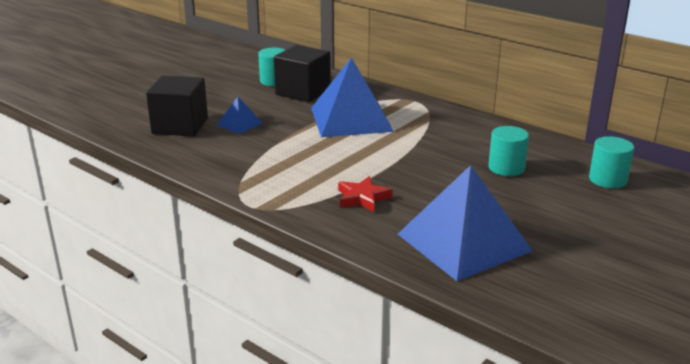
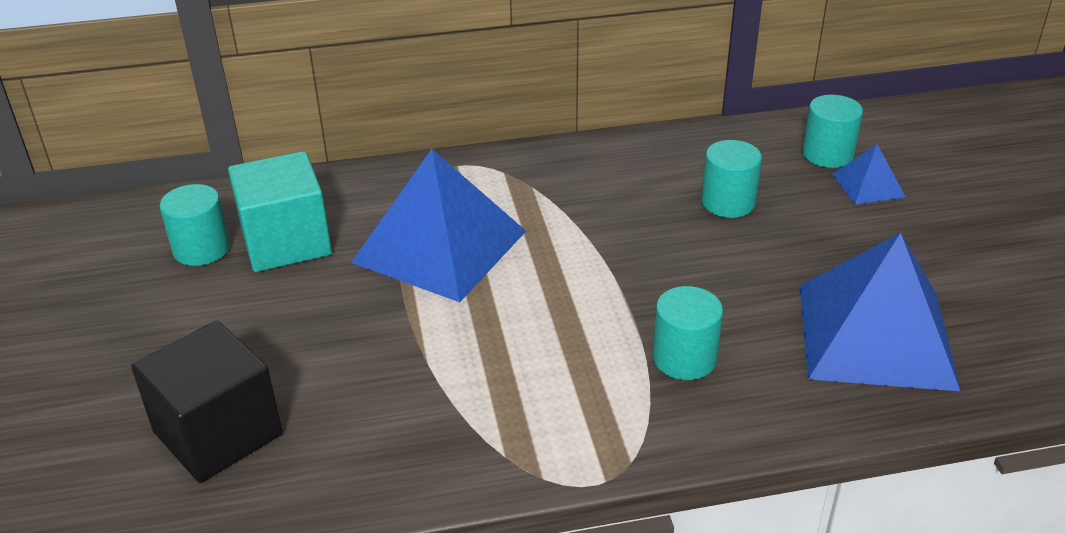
camera: 50 degrees left, 10 degrees up
(239, 124) = (305, 361): blue pyramid -> blue pyramid (868, 185)
(303, 92) = (286, 242): black cube -> turquoise cube
(363, 198) = (684, 358): red star -> turquoise cylinder

